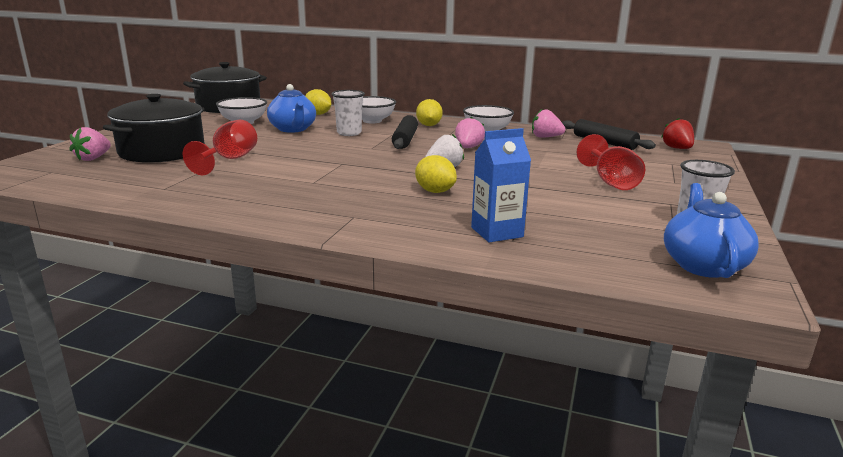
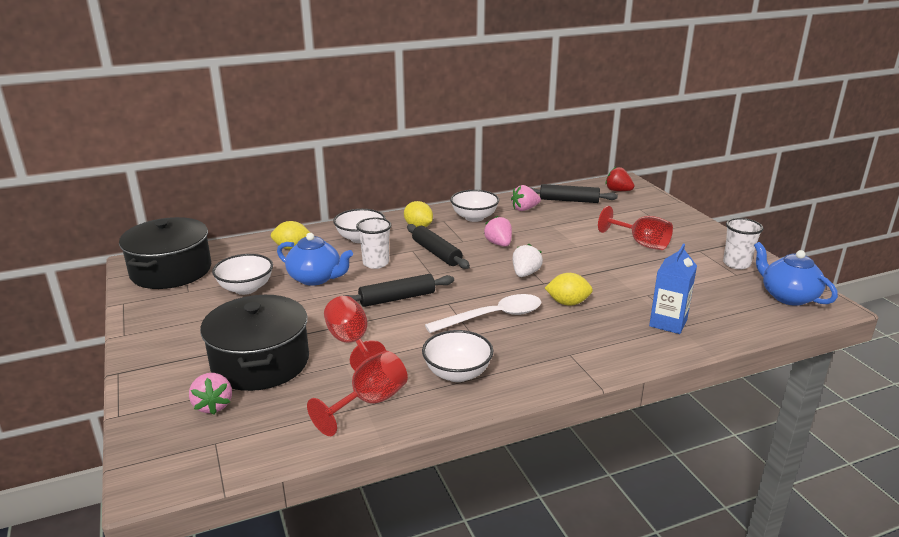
camera: 40 degrees left, 5 degrees up
(160, 187) = (369, 402): none -> red goblet
(247, 195) = (457, 373): none -> white bowl
(315, 151) = (397, 298): none -> black rolling pin
(353, 179) = (493, 317): none -> white spoon

